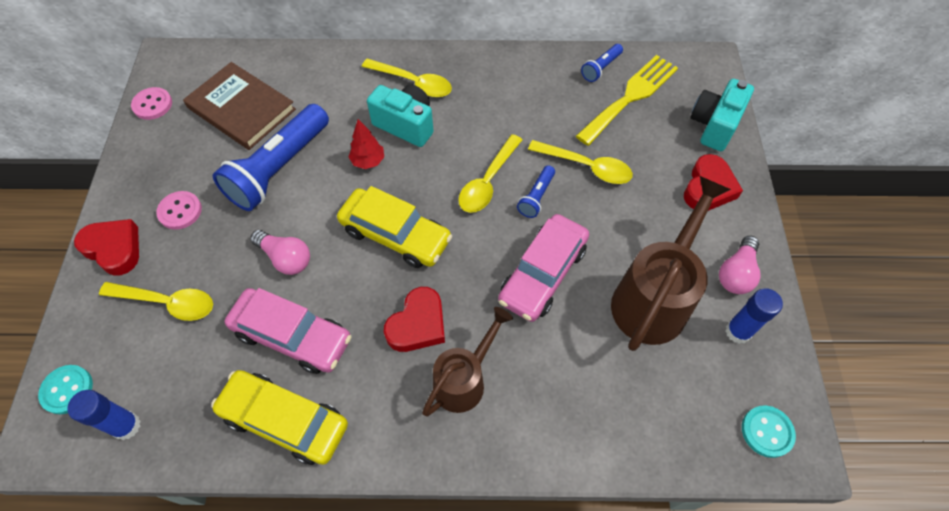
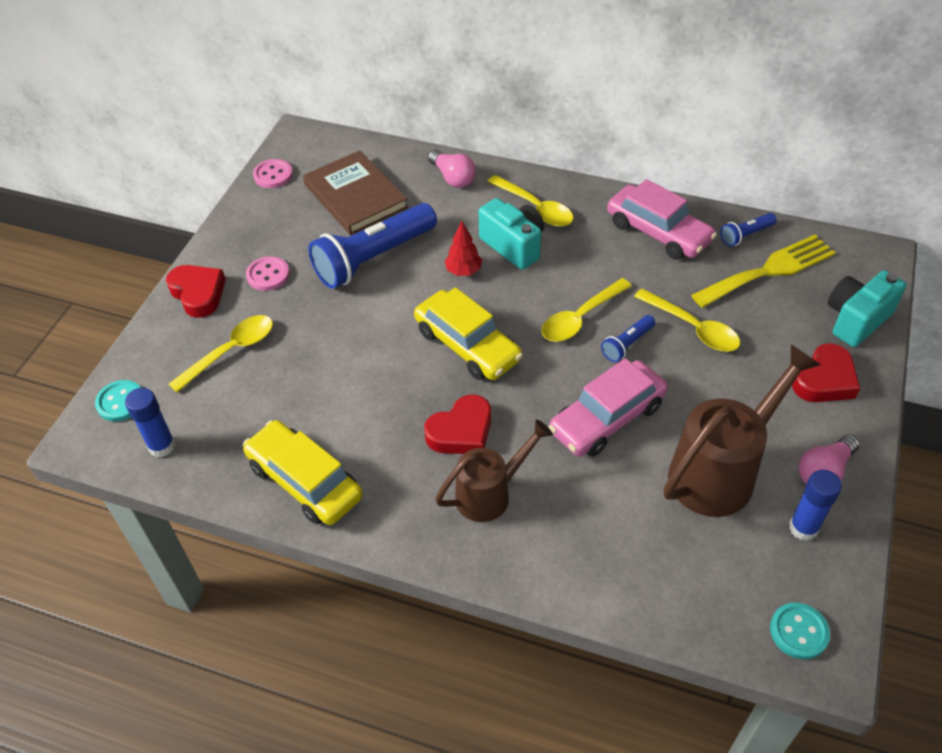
camera: 20 degrees right, 10 degrees down
(167, 302) = (231, 351): yellow spoon -> yellow spoon turned 75 degrees counterclockwise
(286, 258) = (353, 340): pink light bulb -> pink light bulb (453, 178)
(292, 336) = (336, 410): pink car -> pink car (658, 232)

